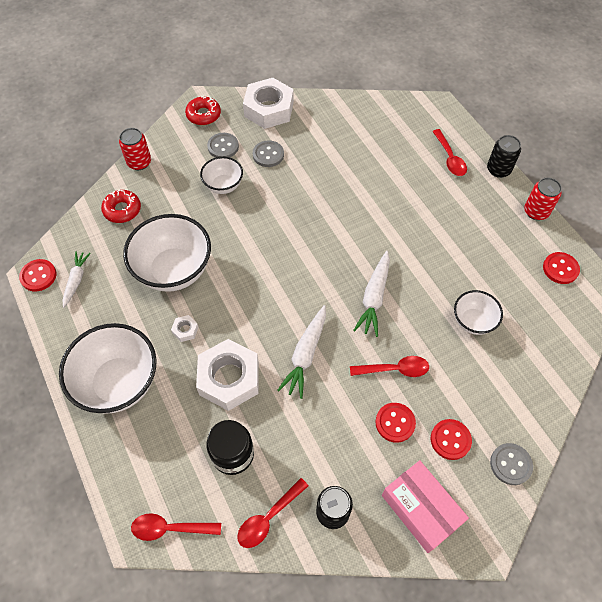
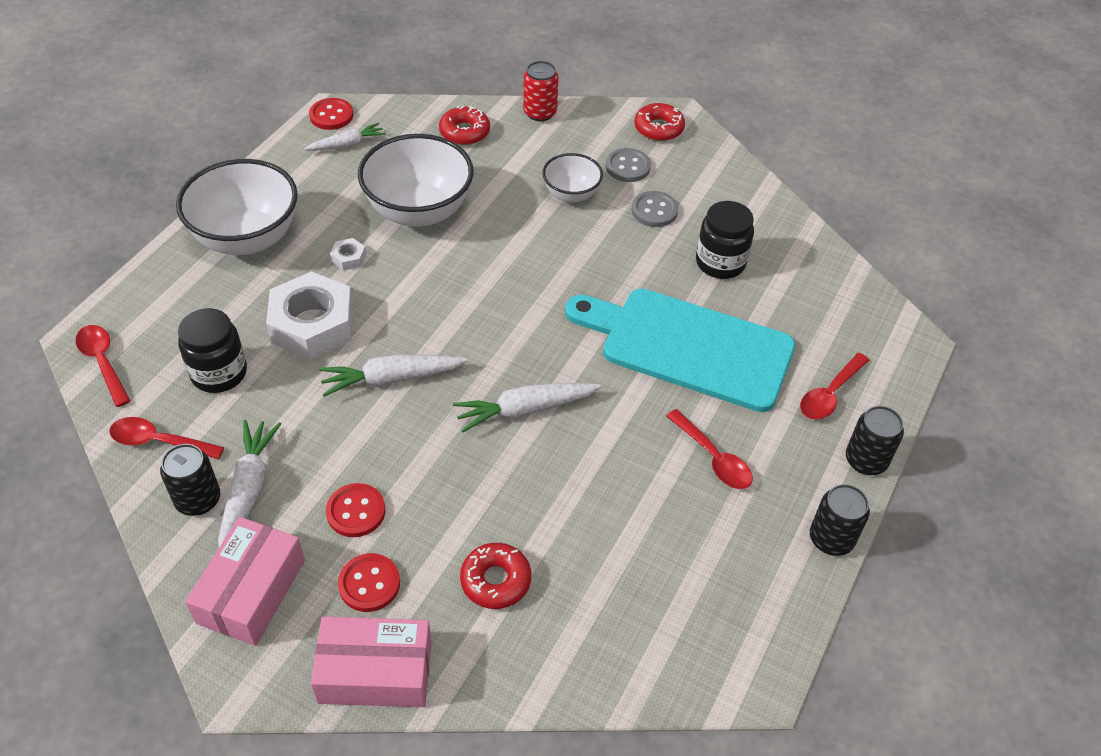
camera: 55 degrees right, 10 degrees down
(269, 109) = (726, 178): white nut -> none
(330, 149) = (720, 263): none -> black jar
(343, 478) = (248, 490): none -> white carrot
(380, 197) = (688, 347): none -> turquoise cutting board
(394, 369) = (433, 478): red spoon -> red spoon (713, 458)
(473, 321) = (571, 535): white bowl -> none
(482, 373) = (495, 580): none -> red donut
(510, 464) = (375, 671): grey button -> pink box
(536, 211) = (831, 539): red can -> black can
(560, 269) = (751, 612): red button -> none

